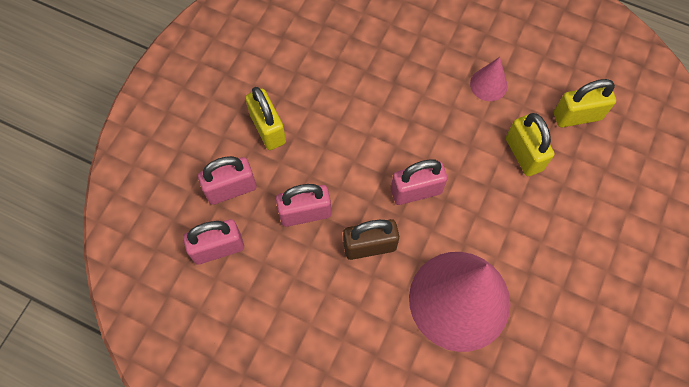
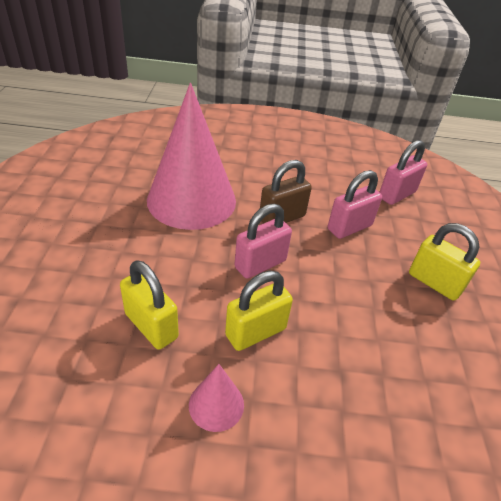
camera: 155 degrees right, 25 degrees down
(231, 189) = (422, 230): pink padlock -> none
(577, 116) = (80, 394): yellow padlock -> yellow padlock (256, 332)

